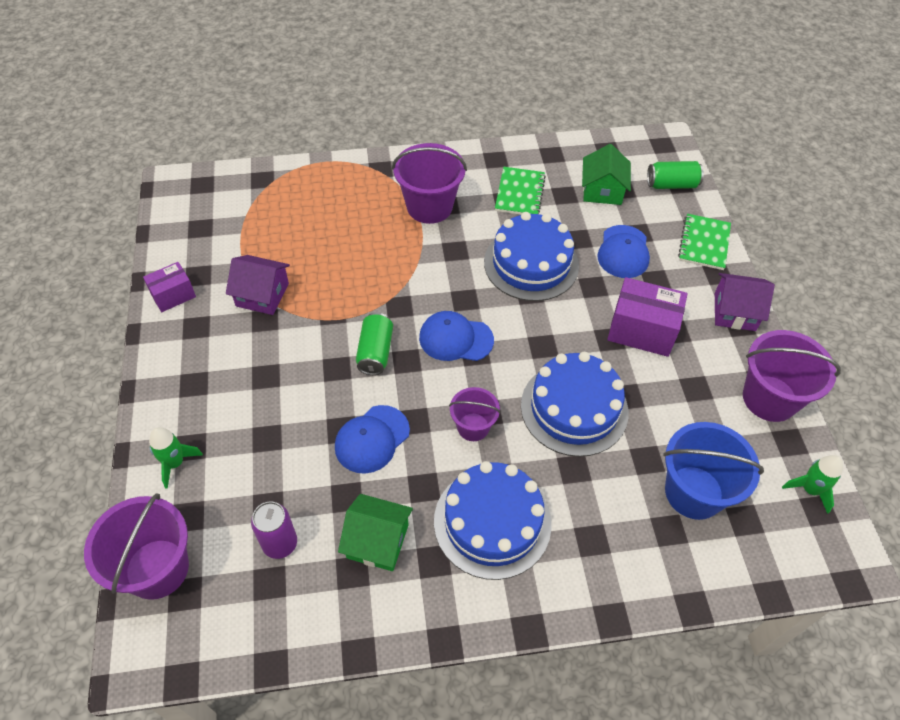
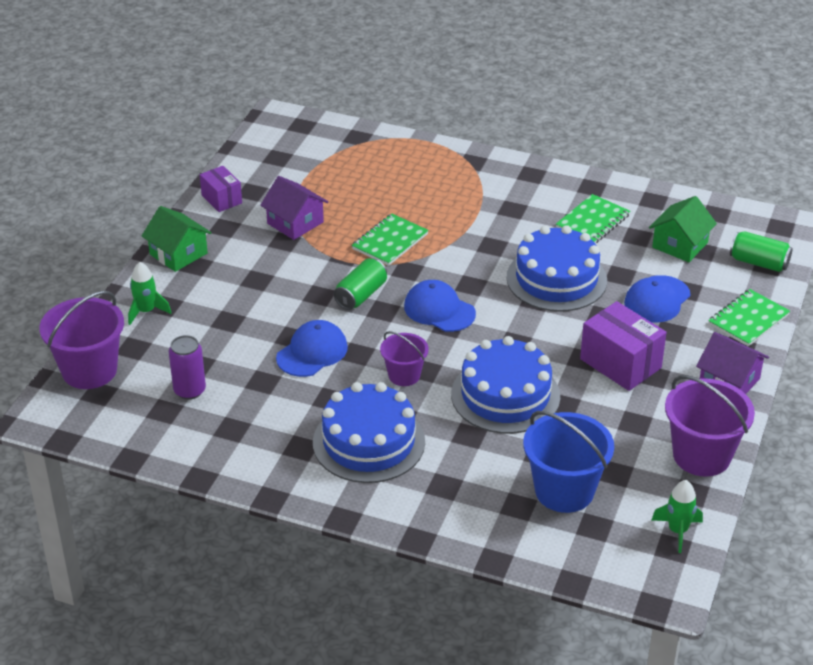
camera: 30 degrees right, 15 degrees down
(173, 295) = (221, 199): purple box -> purple box turned 60 degrees clockwise
(363, 281) = (390, 241): none -> green notebook
(372, 439) = (312, 352): blue cap -> blue cap turned 150 degrees clockwise
(377, 541) = (266, 418): green house -> green house (178, 254)
(429, 207) = (495, 205): purple bucket -> none

